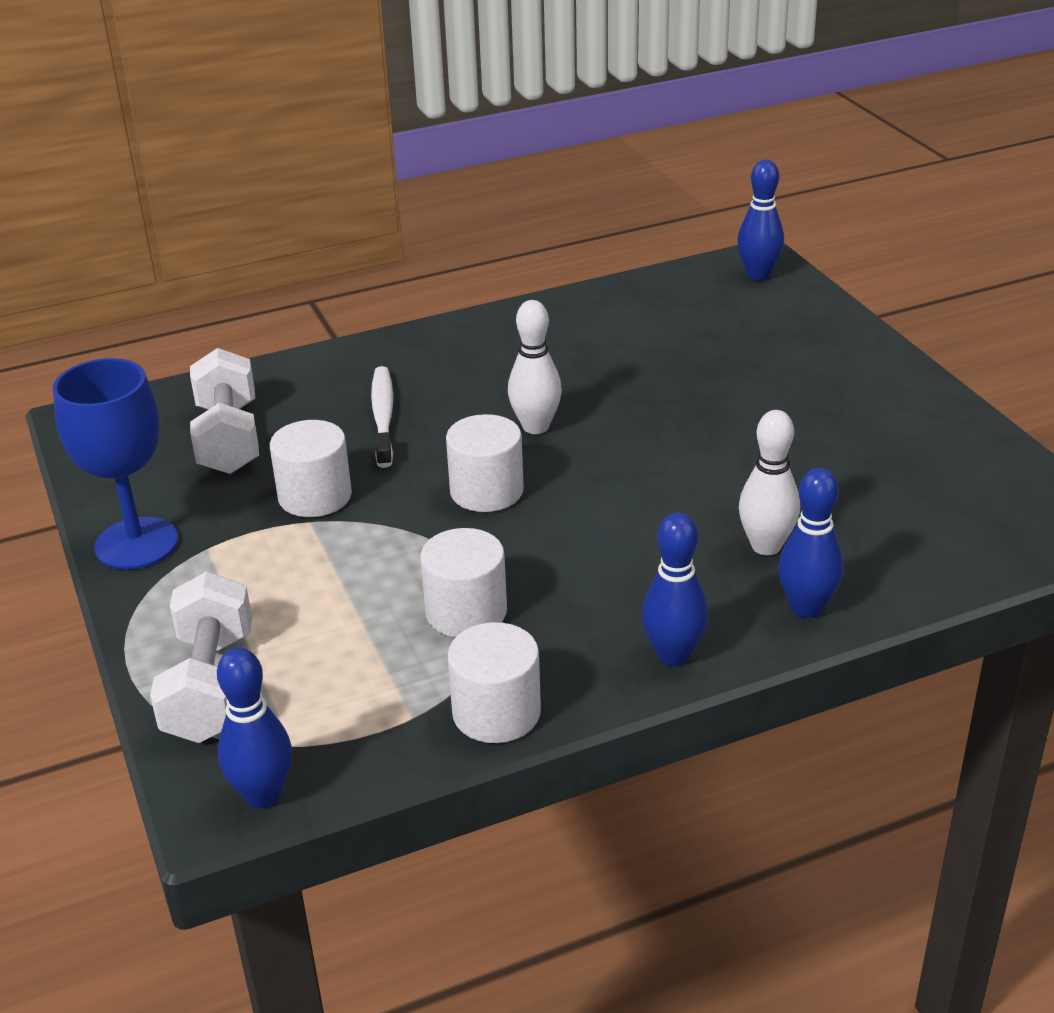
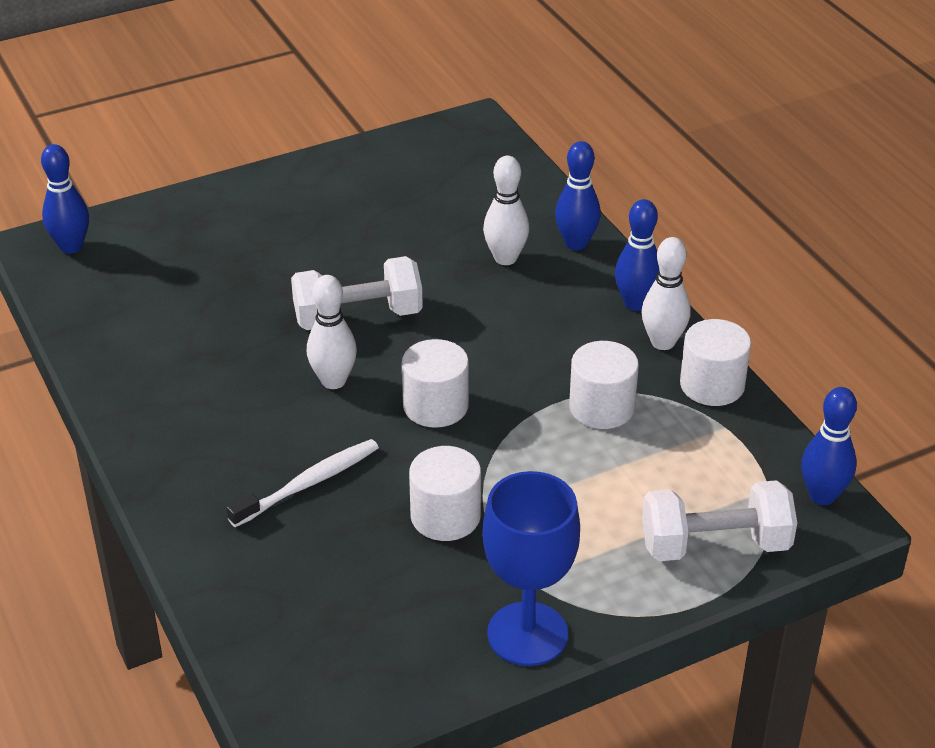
camera: 95 degrees left, 5 degrees up
(229, 439) = (343, 596): white dumbbell -> white dumbbell (358, 316)
(383, 416) = (308, 483): white toothbrush -> white toothbrush turned 150 degrees clockwise
(588, 674) = (663, 342): none -> white bowling pin

